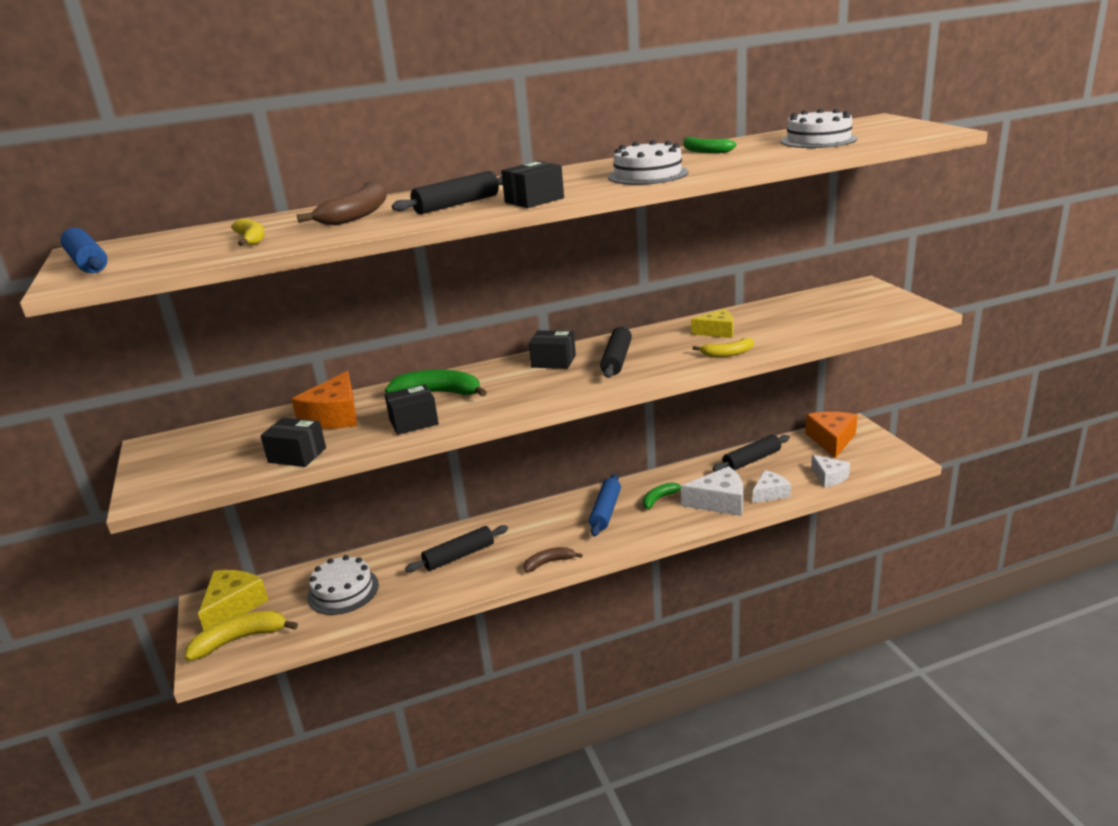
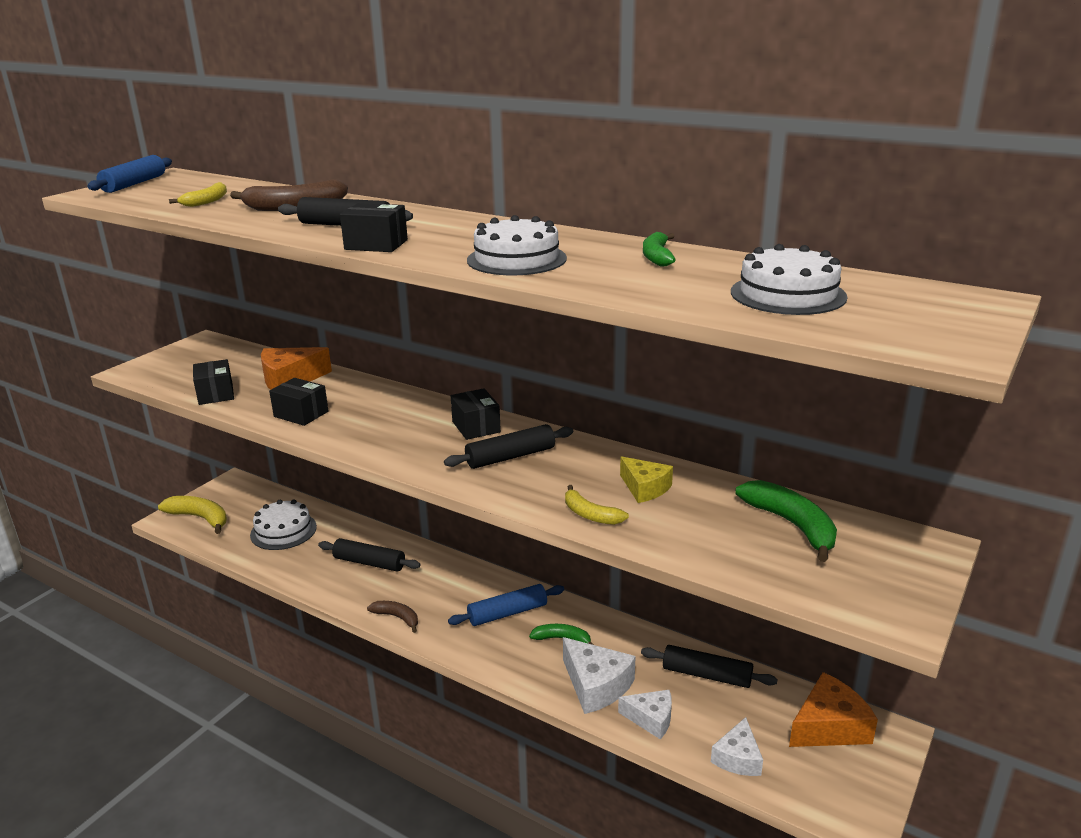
camera: 50 degrees right, 0 degrees up
(233, 606) = (235, 494): yellow cheese -> none
(438, 393) = (363, 402): green banana -> green banana (792, 525)

